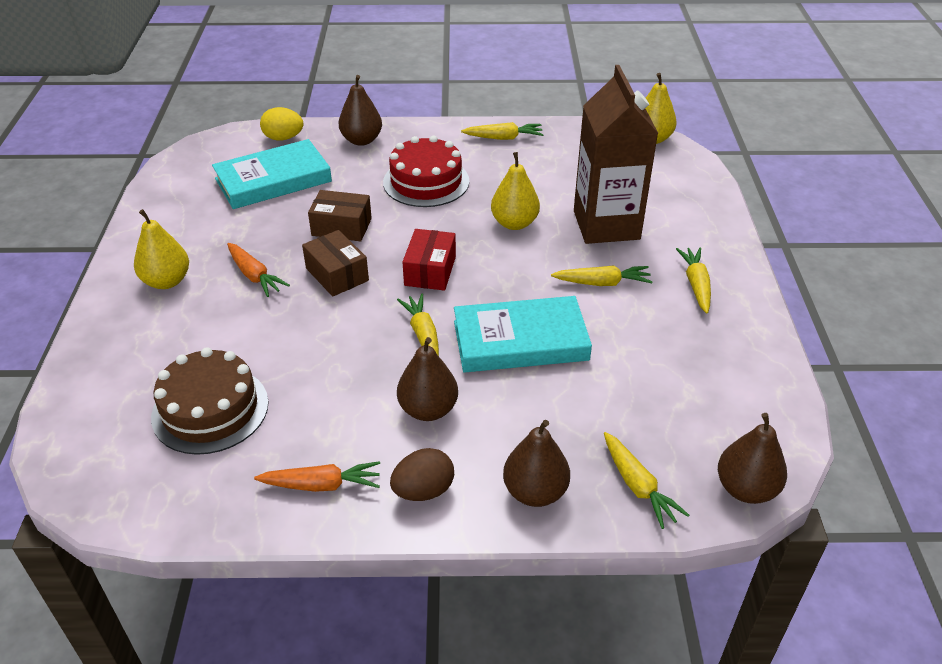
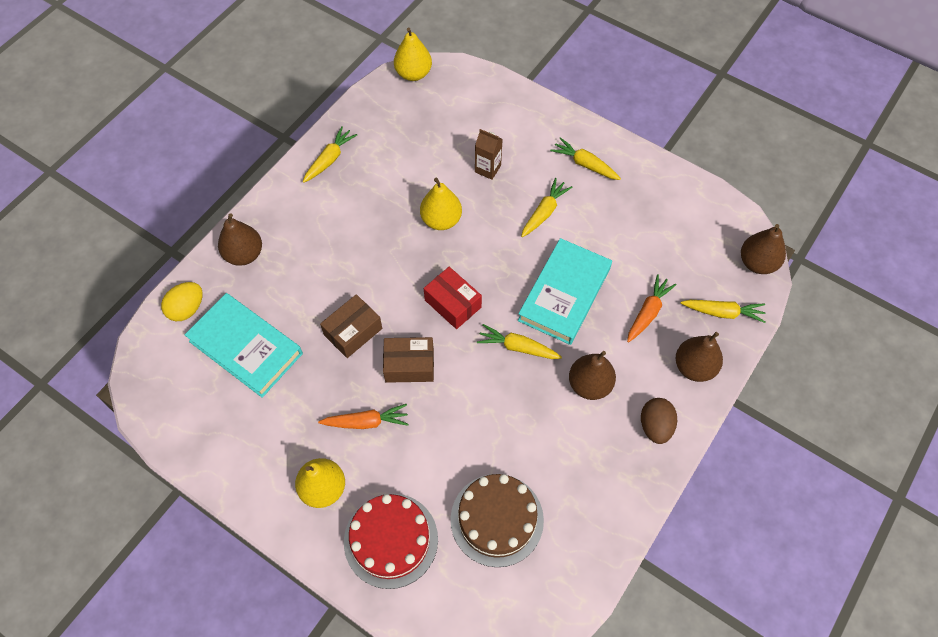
camera: 55 degrees left, 20 degrees up
(273, 180) = (245, 347): turquoise book -> turquoise book turned 60 degrees counterclockwise
(321, 485) = (613, 482): orange carrot -> orange carrot (648, 312)
(426, 182) = (342, 244): red cake -> red cake (391, 540)
(606, 225) = (487, 169): brown carton -> brown carton, size x0.43

